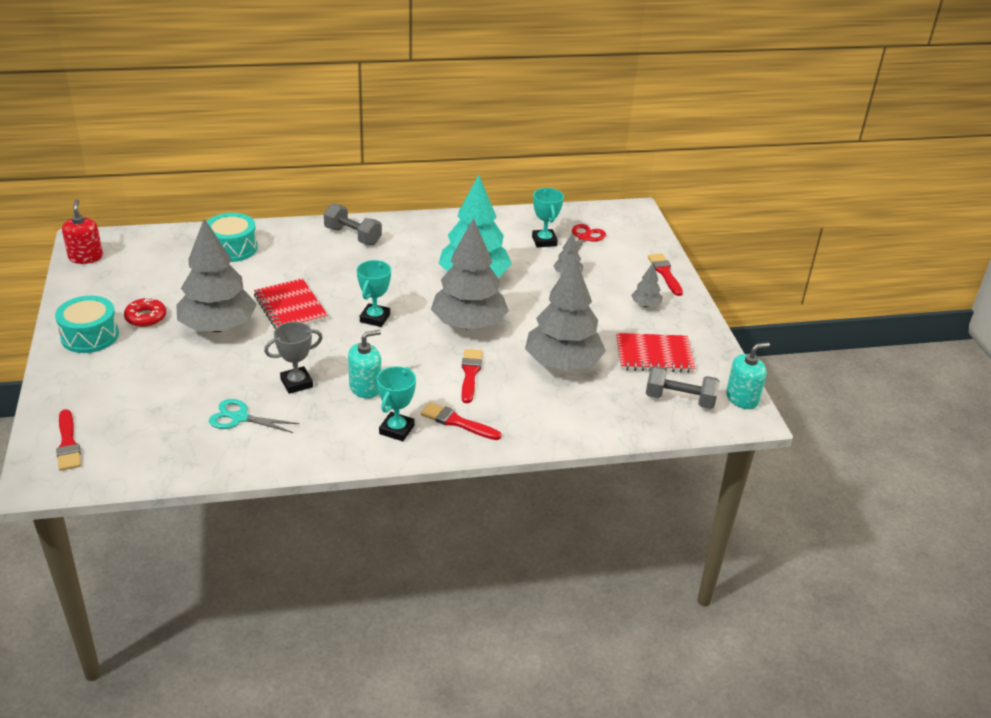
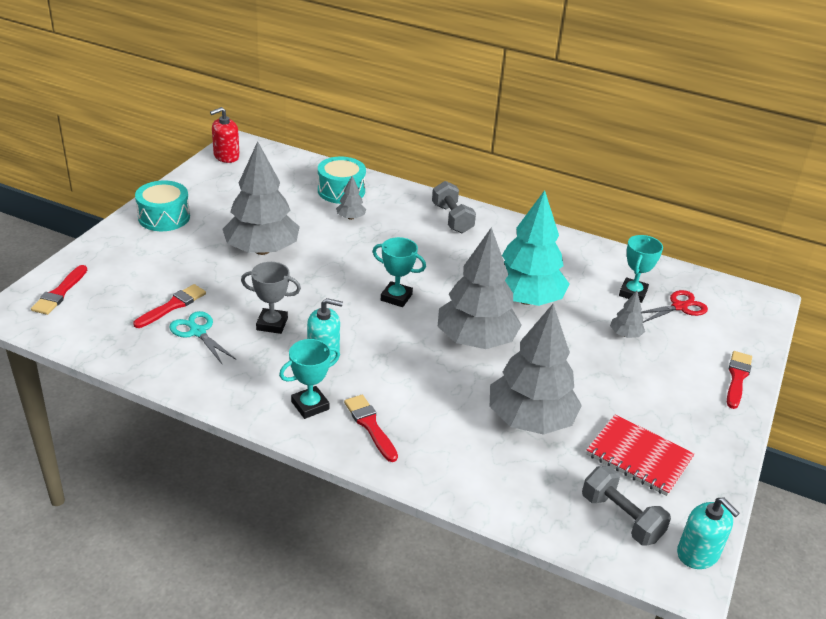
camera: 35 degrees right, 0 degrees up
(85, 257) = (226, 156): red soap dispenser -> red soap dispenser turned 150 degrees counterclockwise
(146, 317) = (218, 219): red donut -> none
(290, 307) = (335, 258): red notebook -> none
(375, 318) = (396, 297): turquoise trophy -> turquoise trophy turned 60 degrees clockwise
(470, 374) = (429, 386): red brush -> red brush (172, 306)
(645, 305) = (681, 401): grey tree -> grey tree (350, 217)
(742, 398) = (698, 553): turquoise soap dispenser -> turquoise soap dispenser turned 45 degrees clockwise

